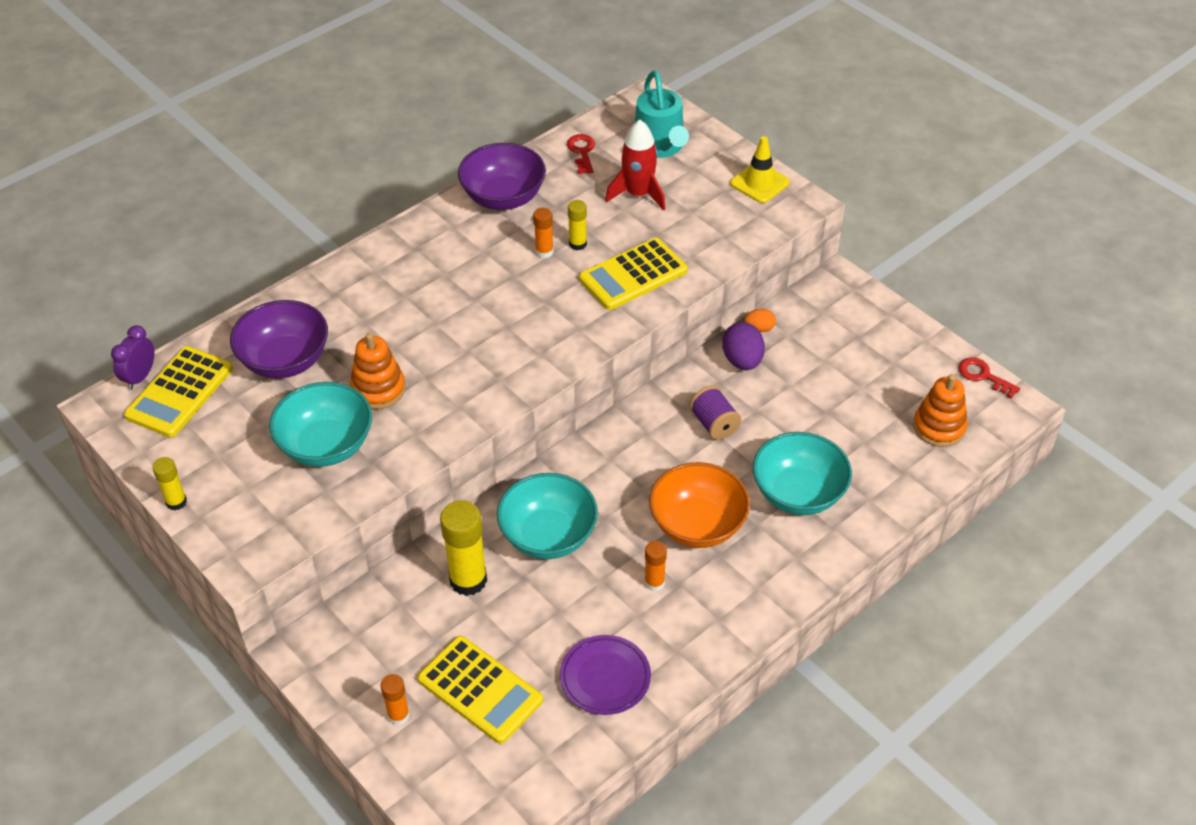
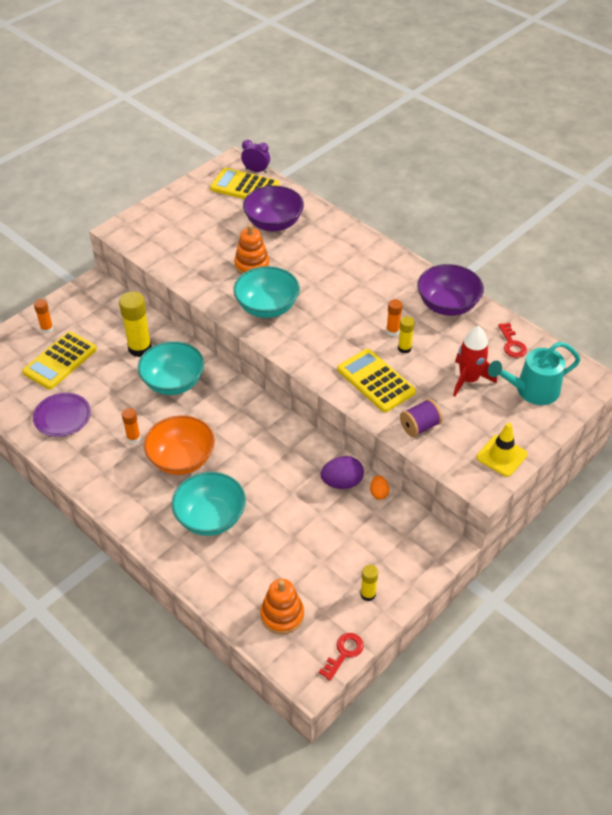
camera: 85 degrees right, 0 degrees up
(176, 502) = (162, 199): yellow glue stick -> yellow glue stick (368, 594)
(326, 445) = (204, 249): turquoise bowl -> turquoise bowl (267, 307)
(582, 152) = (512, 344): red key -> red key turned 90 degrees clockwise
(714, 424) = (275, 466): purple spool -> purple spool (419, 426)

